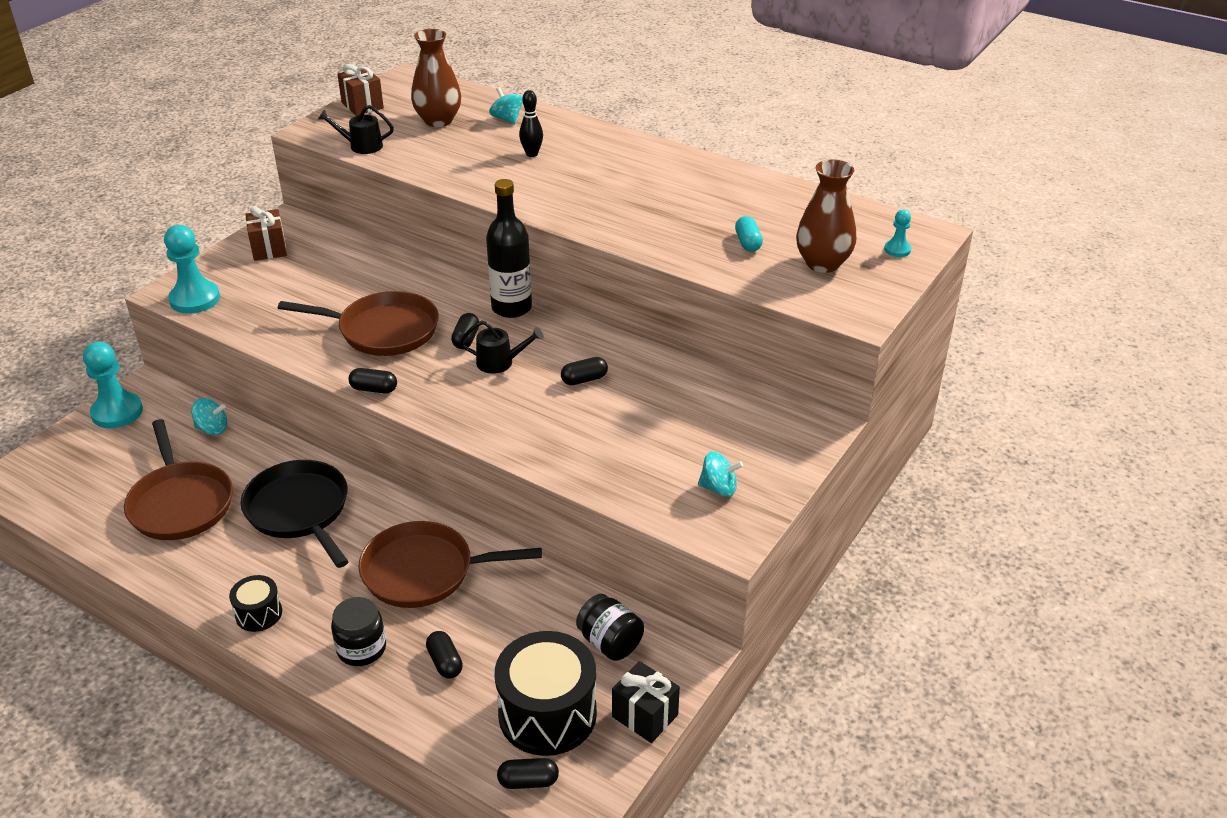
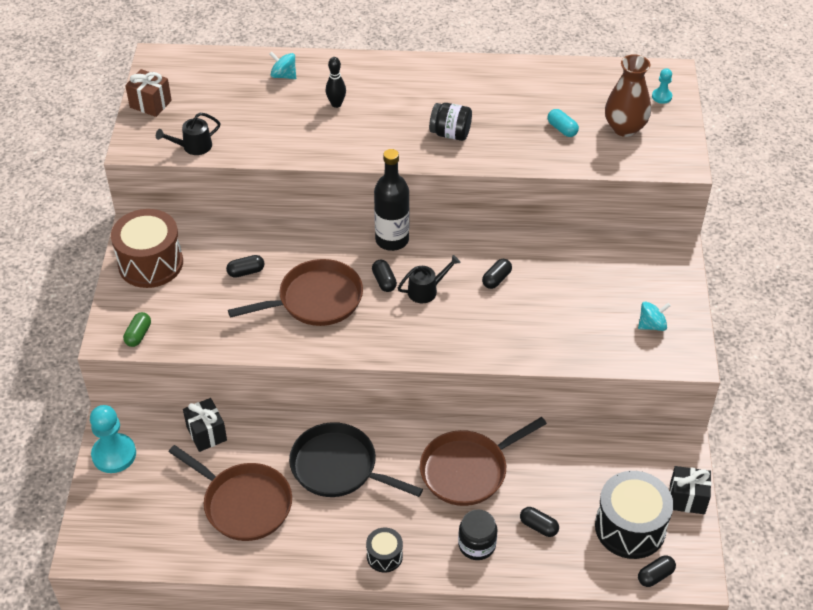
camera: 30 degrees left, 10 degrees up
(195, 299) = (138, 335): turquoise pawn -> green capsule
(212, 429) = (206, 433): turquoise spinning top -> black gift
(269, 249) = (150, 263): brown gift -> brown drum
(374, 389) = (357, 352): black capsule -> black capsule (246, 272)
(438, 120) = (230, 97): brown vase -> none
(610, 643) = (627, 461): black jar -> black jar (450, 133)

